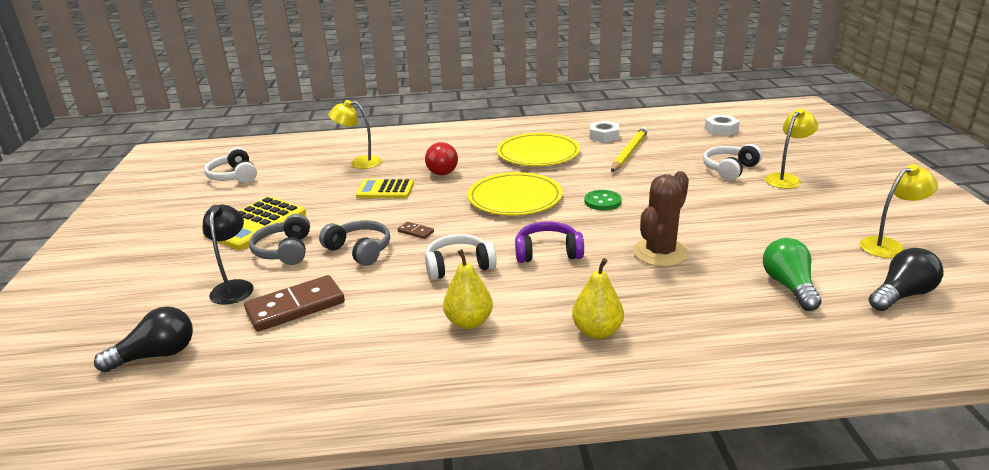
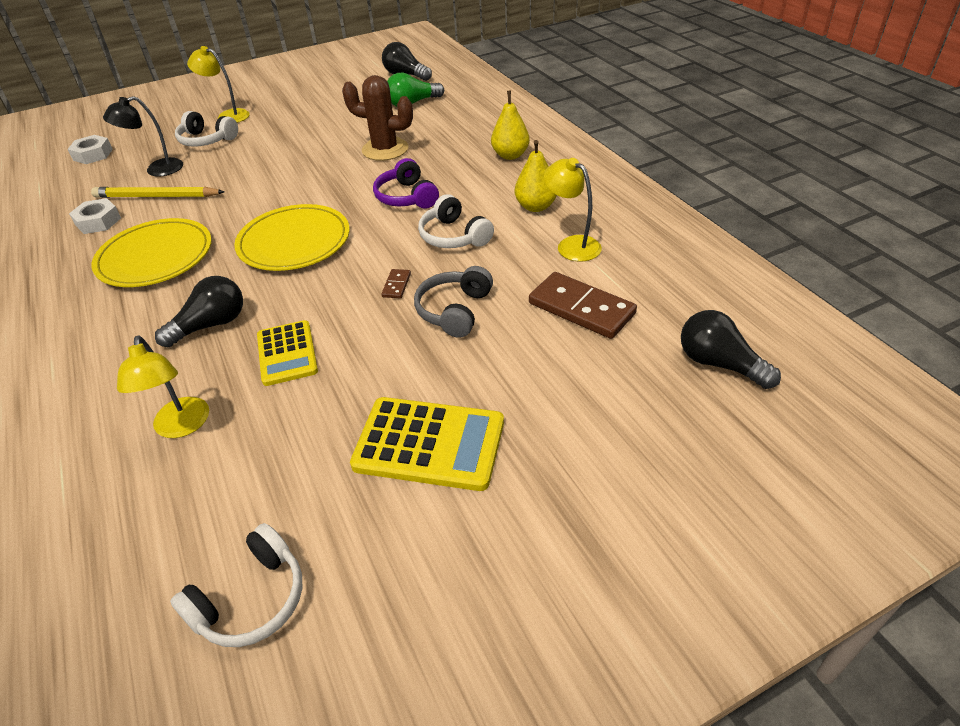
camera: 110 degrees left, 15 degrees up
(234, 287) = (580, 374): black lamp -> black lamp (157, 170)
(284, 251) = (484, 373): grey headphones -> none
(440, 170) = (211, 325): red light bulb -> black light bulb
(602, 202) = (292, 190): green button -> none
(889, 246) = (341, 79): yellow lamp -> yellow lamp (571, 245)

